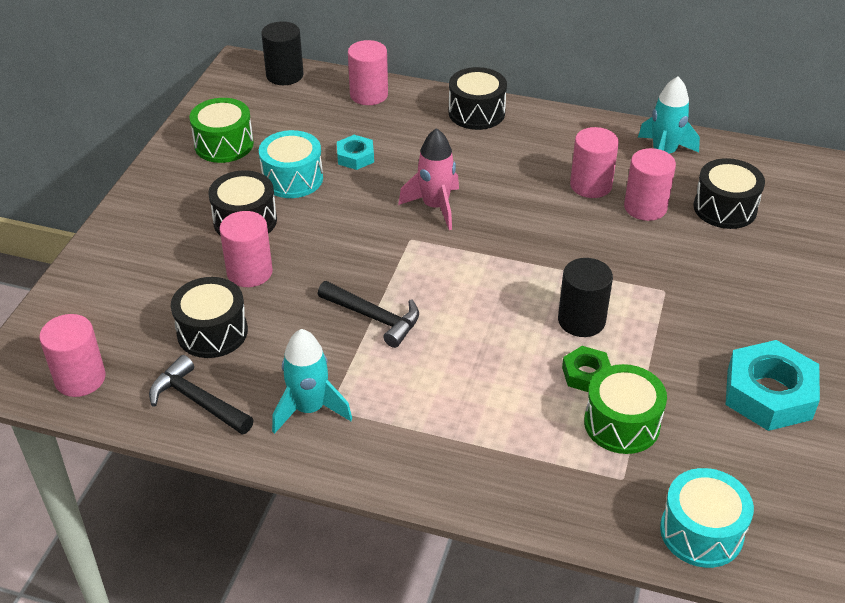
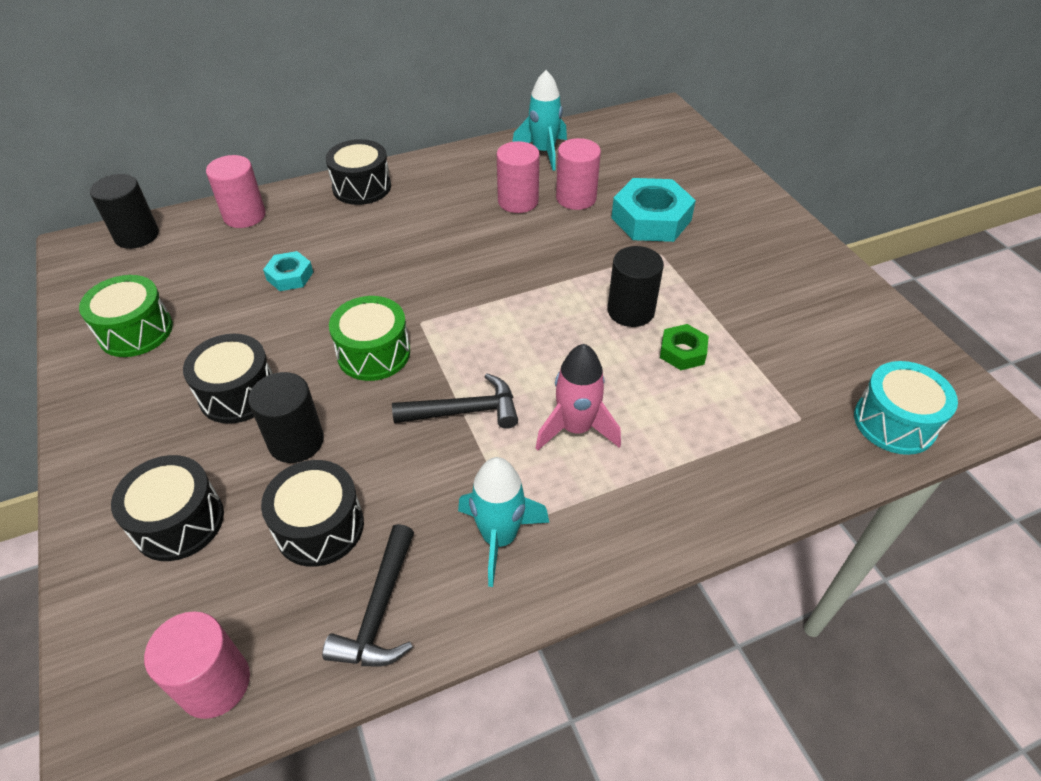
camera: 40 degrees left, 5 degrees up
(197, 401) = (379, 610): black hammer -> black hammer turned 75 degrees counterclockwise
(249, 272) = (296, 441): pink cylinder -> black cylinder
(292, 179) = (247, 327): turquoise drum -> none
(435, 207) = (412, 282): pink rocket -> pink rocket (576, 428)
(621, 423) = (750, 375): green drum -> green drum (374, 353)
(725, 208) = (630, 171): black drum -> black drum (179, 522)
(769, 394) = (810, 289): turquoise nut -> turquoise nut (651, 219)

